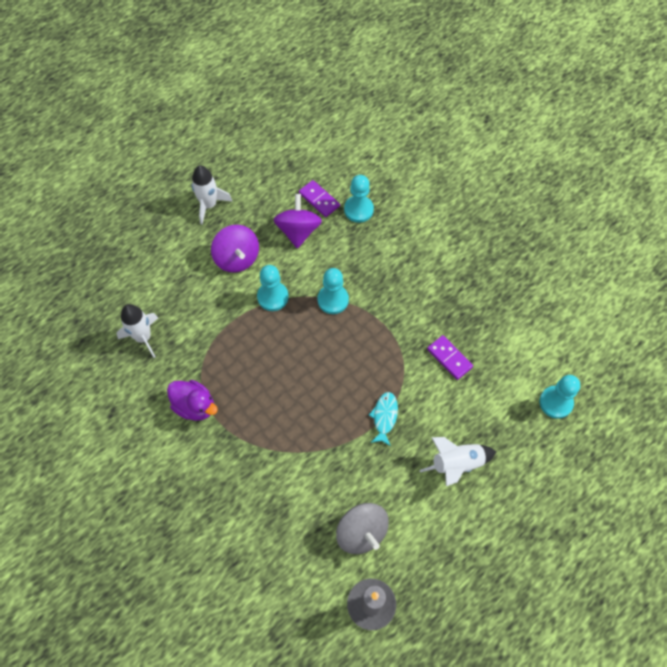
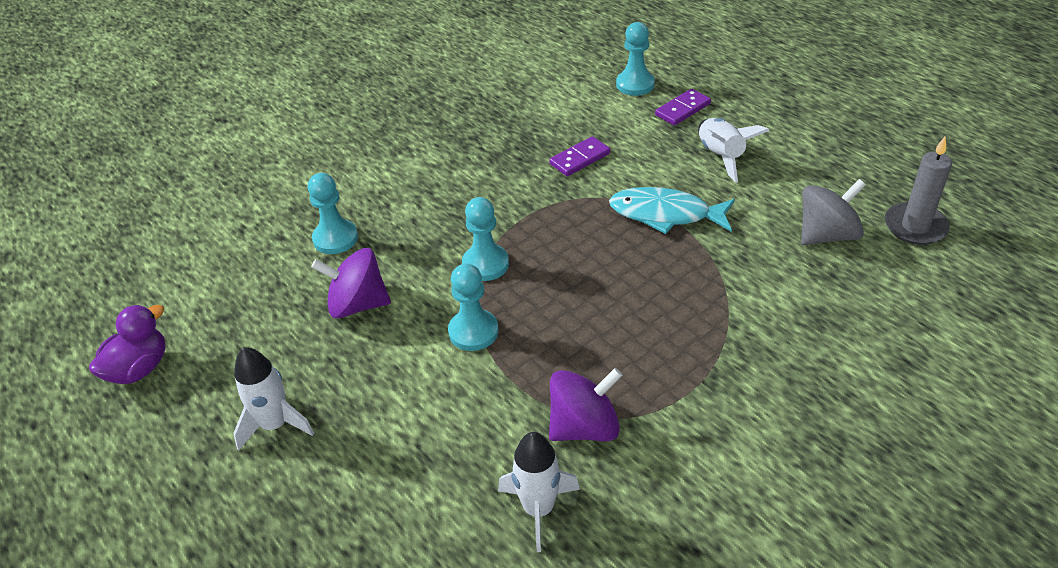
camera: 85 degrees left, 20 degrees down
(195, 406) = (667, 423): purple duck -> purple duck (139, 368)
(237, 258) = (394, 379): purple spinning top -> purple spinning top (584, 427)
(319, 200) = (305, 281): purple domino -> purple domino (682, 109)
(384, 417) = (665, 214): turquoise fish -> turquoise fish, size x1.66

